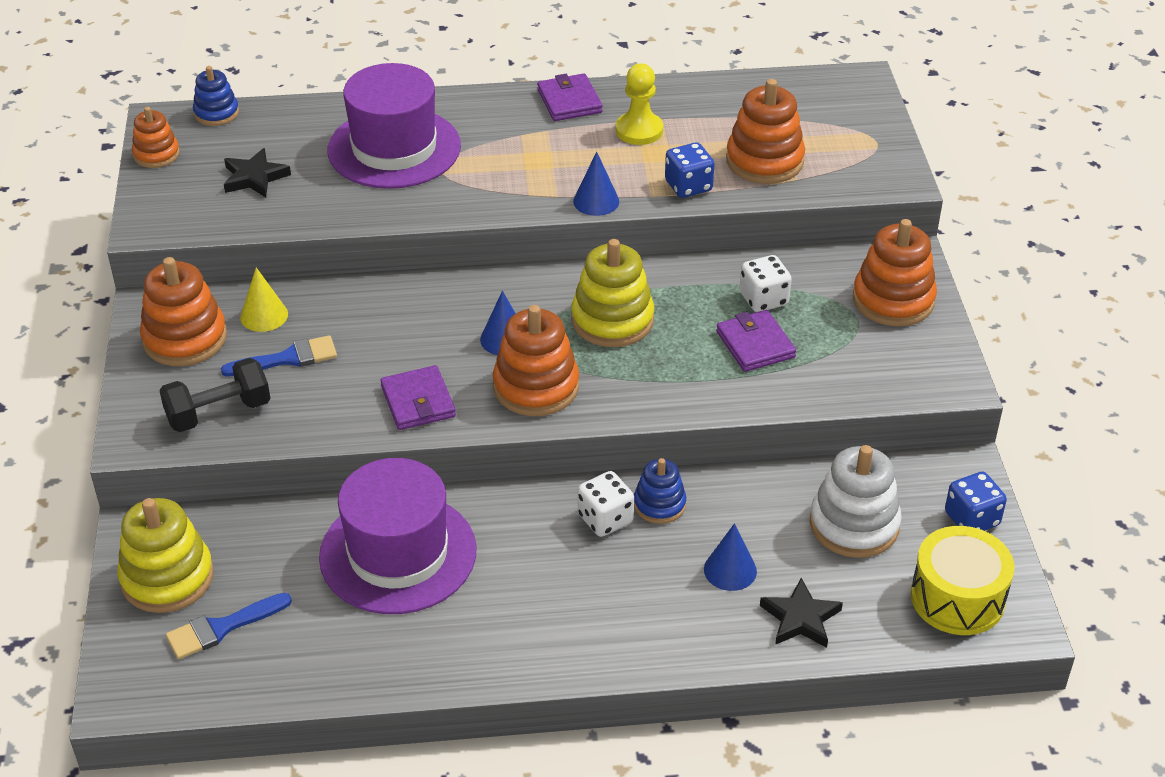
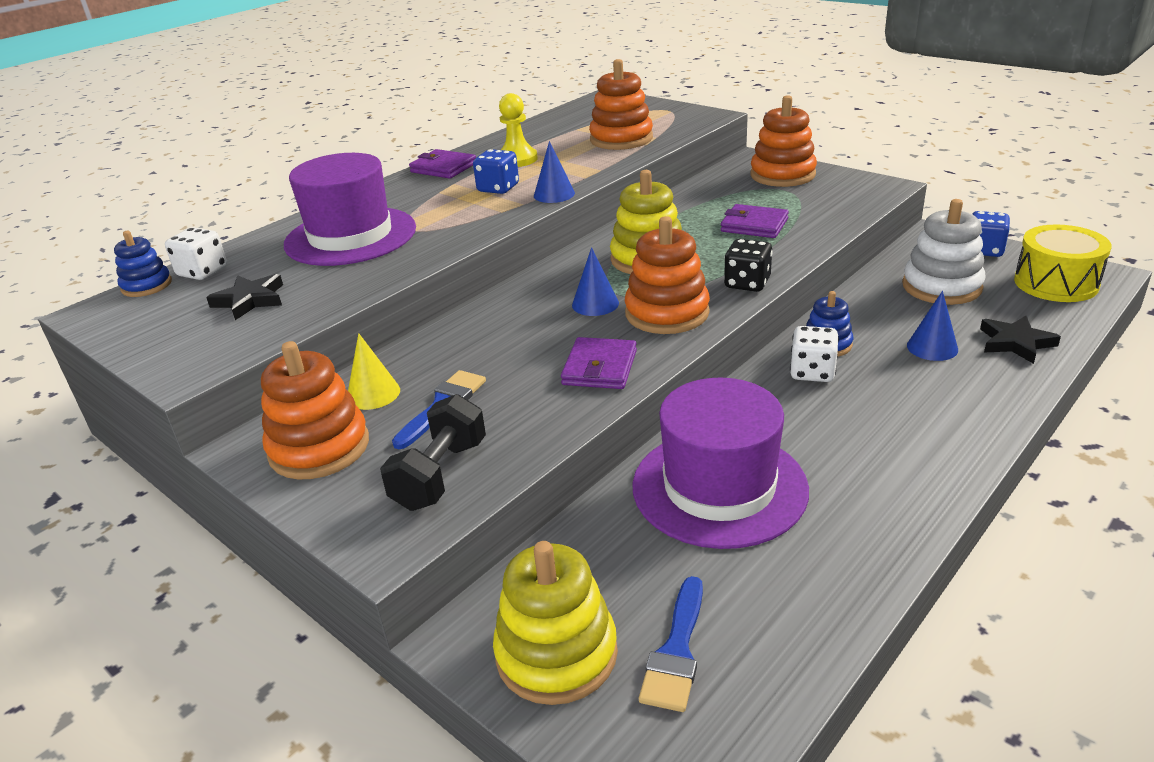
camera: 40 degrees left, 10 degrees down
(156, 154) = (121, 331): orange stacking toy -> none
(418, 402) = (600, 368): purple wallet -> purple wallet turned 75 degrees clockwise
(638, 403) = (747, 283): none -> black dice
(688, 186) = (599, 165): blue dice -> blue dice (498, 188)
(763, 299) = (716, 207): white dice -> white dice (202, 272)

